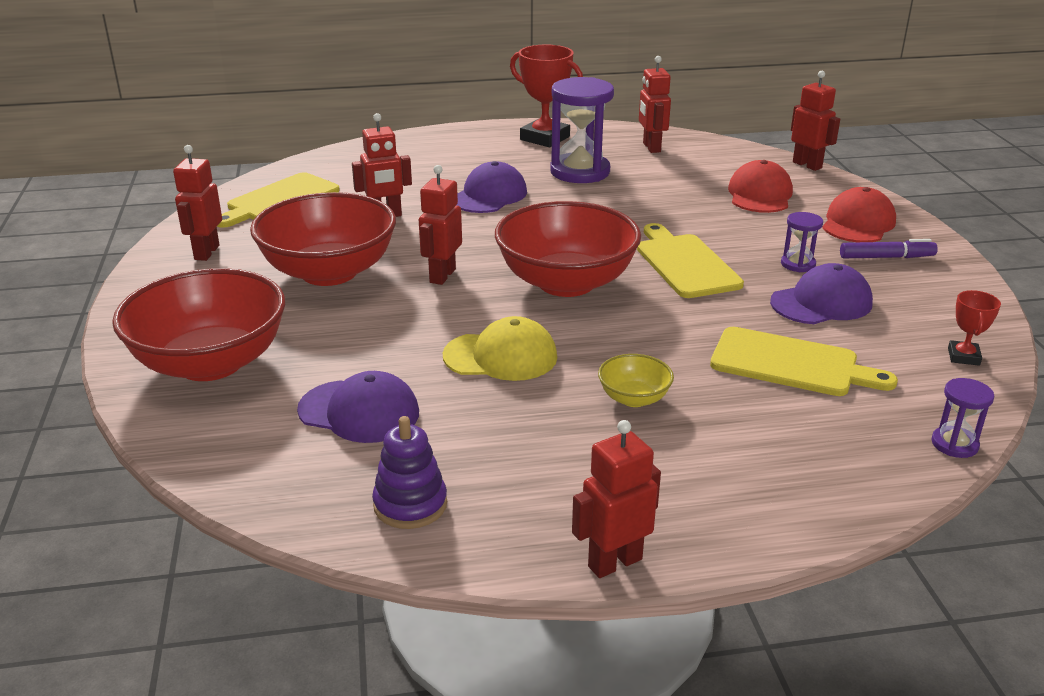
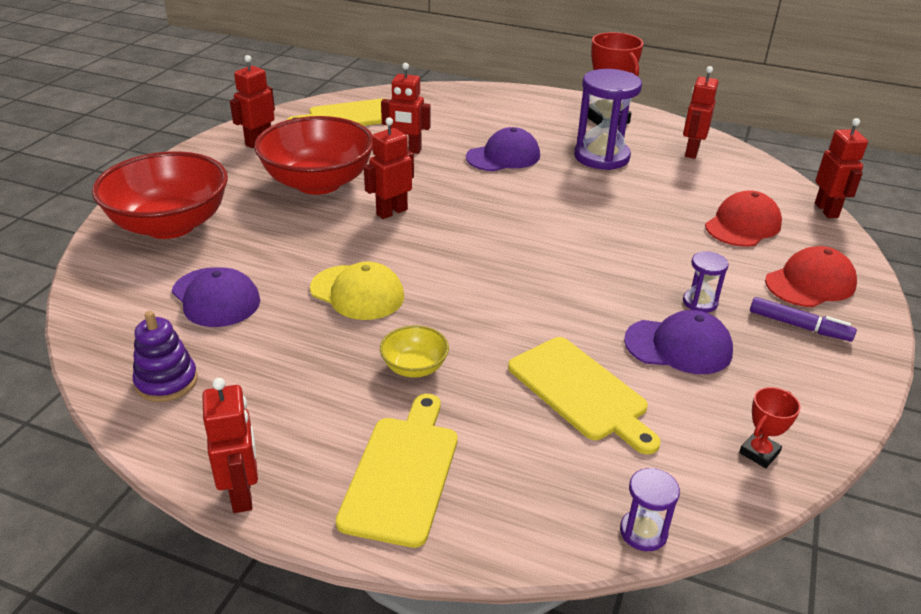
camera: 30 degrees right, 5 degrees up
(566, 282) = (477, 249): red bowl -> none
(614, 562) = (242, 494): red robot -> red robot turned 75 degrees clockwise
(685, 264) = (596, 267): yellow cutting board -> yellow cutting board (402, 473)

